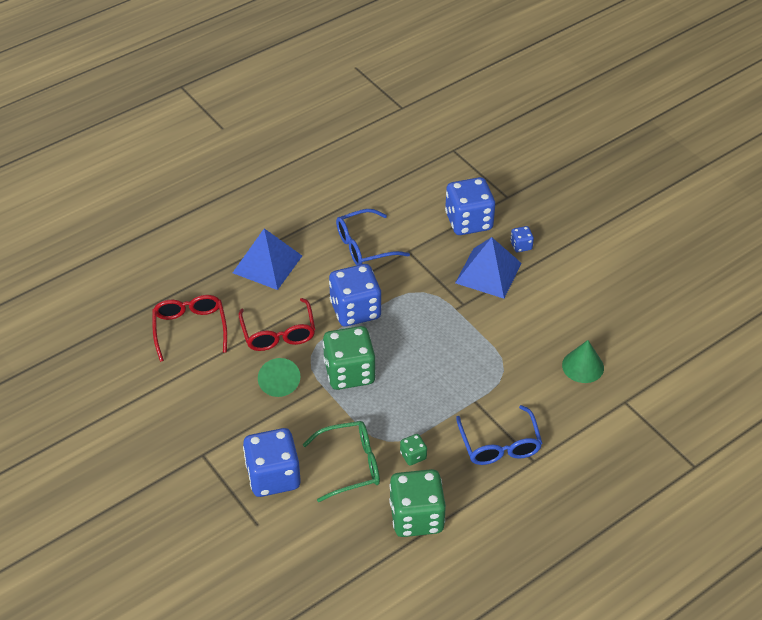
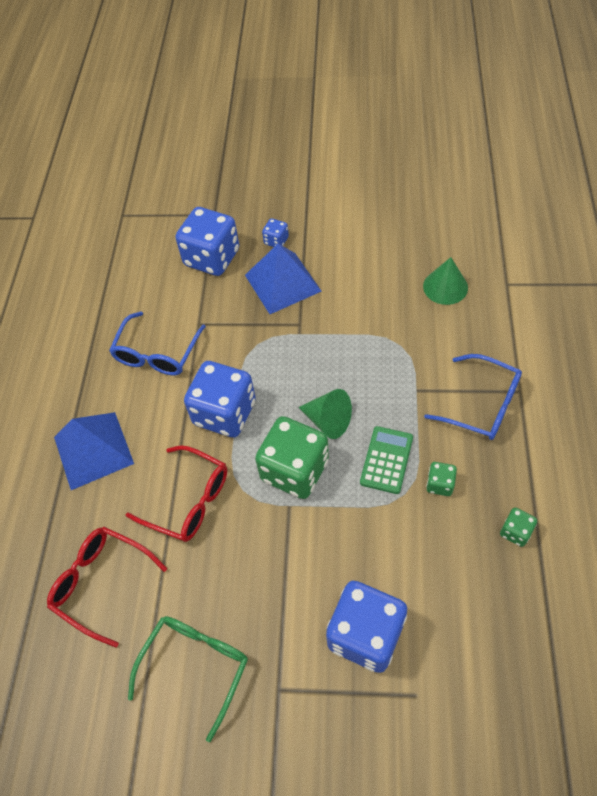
camera: 45 degrees left, 10 degrees up
(279, 382) = (250, 543): green cone -> green cone (328, 420)
(351, 465) = (408, 548): green glasses -> green glasses (196, 666)
(403, 416) = (386, 460): none -> green calculator
(416, 517) = (515, 532): green dice -> green dice, size x0.45

